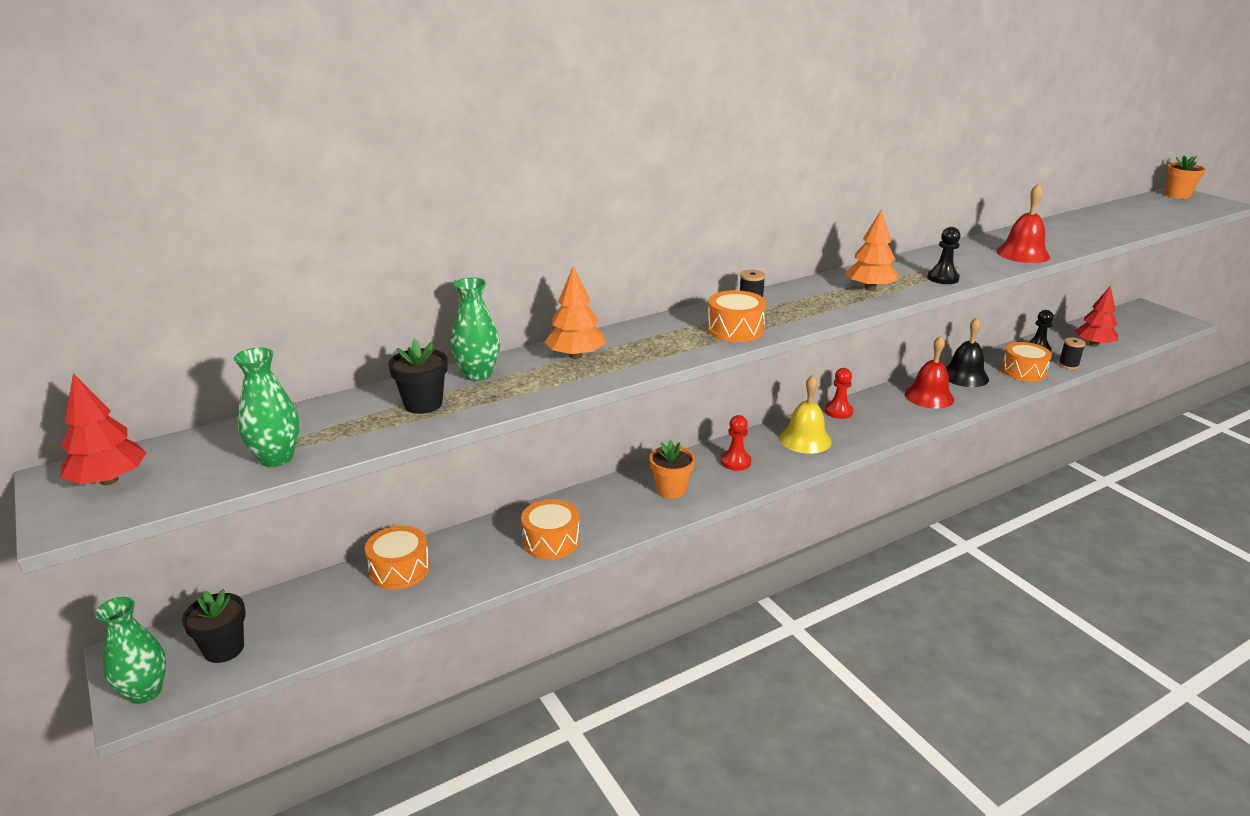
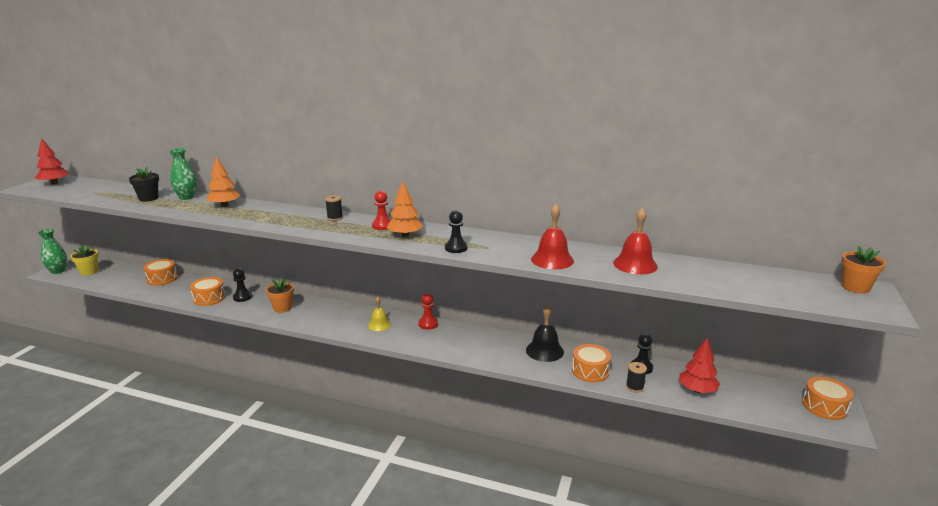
camera: 50 degrees right, 5 degrees down
(224, 649) = (89, 272): black flower pot -> yellow flower pot
(276, 458) = (84, 195): green vase -> none
(589, 511) = (242, 297): none -> black pawn
(735, 330) = (295, 223): orange drum -> orange drum (824, 406)
(735, 462) = (329, 314): red pawn -> red pawn (382, 226)
(805, 439) = (379, 324): yellow bell -> yellow bell, size x0.66
(929, 396) = (492, 346): red bell -> red bell (635, 264)

